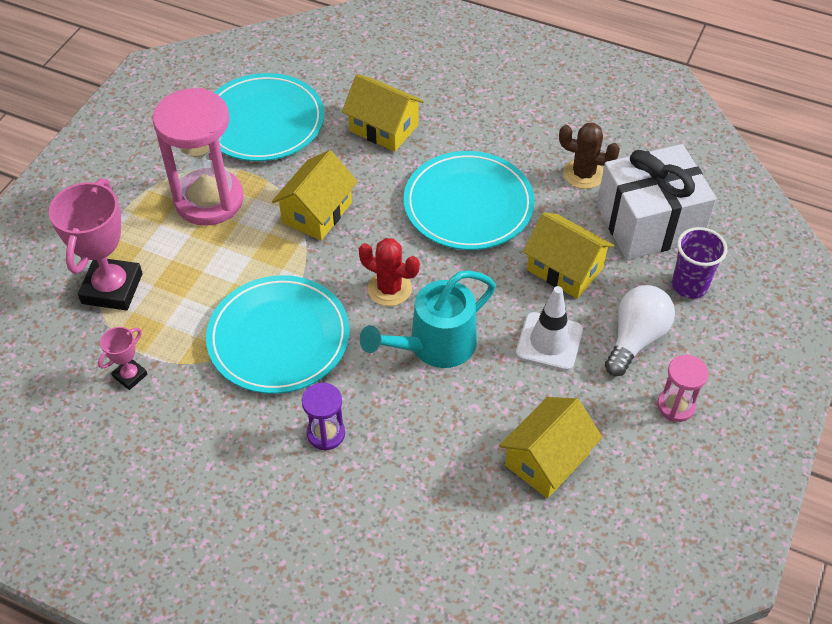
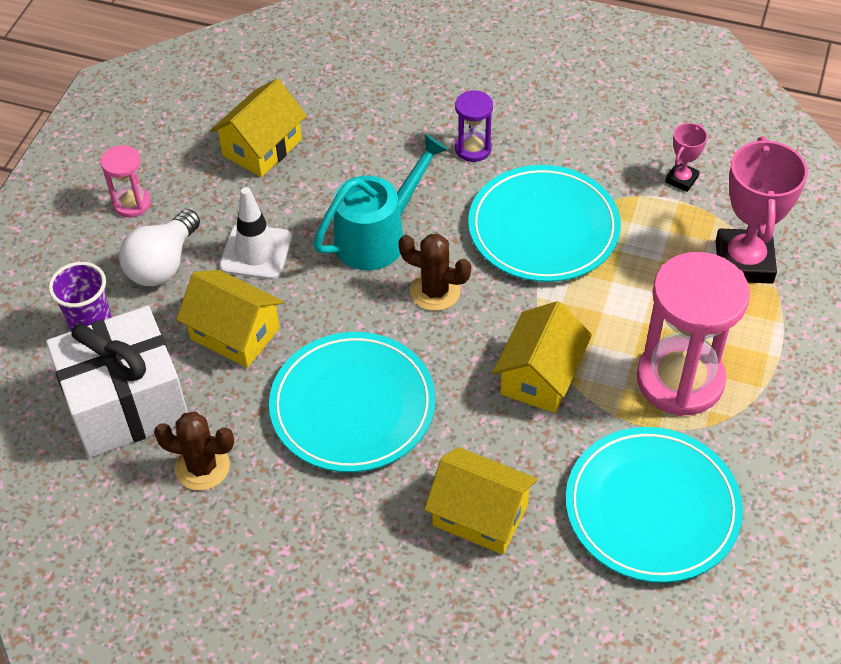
camera: 175 degrees right, 0 degrees up
(389, 289) = (435, 291): red cactus -> brown cactus

